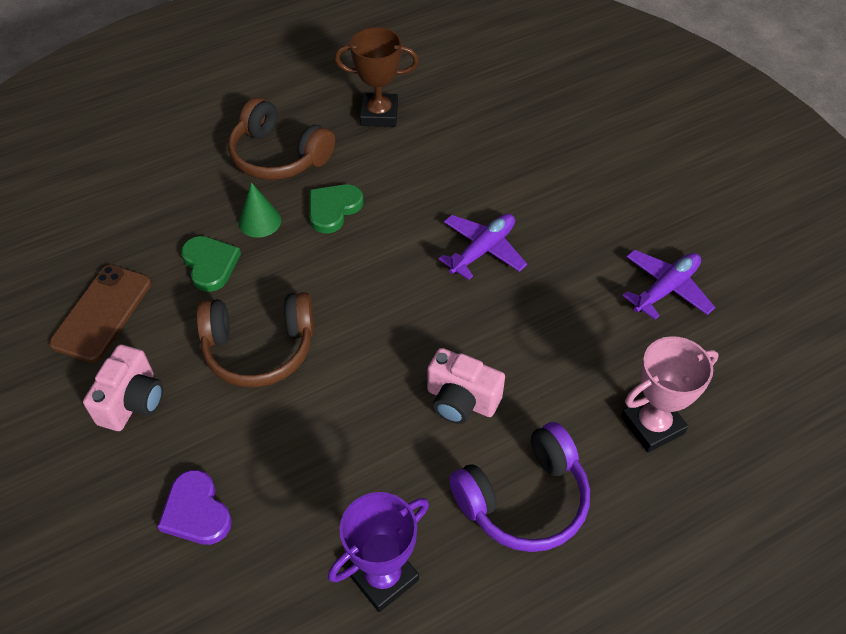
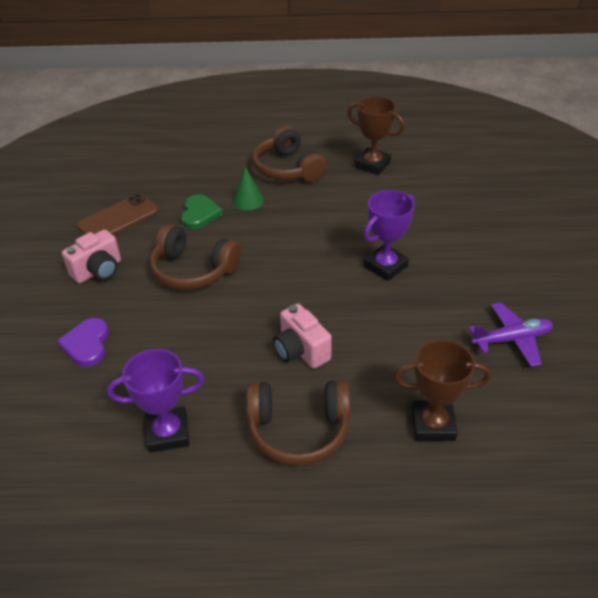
camera: 30 degrees right, 10 degrees down
(333, 209) = (300, 209): green heart -> none
(483, 250) = (385, 266): purple plane -> purple trophy
(524, 499) = (298, 430): purple headphones -> brown headphones
(652, 425) = (433, 424): pink trophy -> brown trophy

